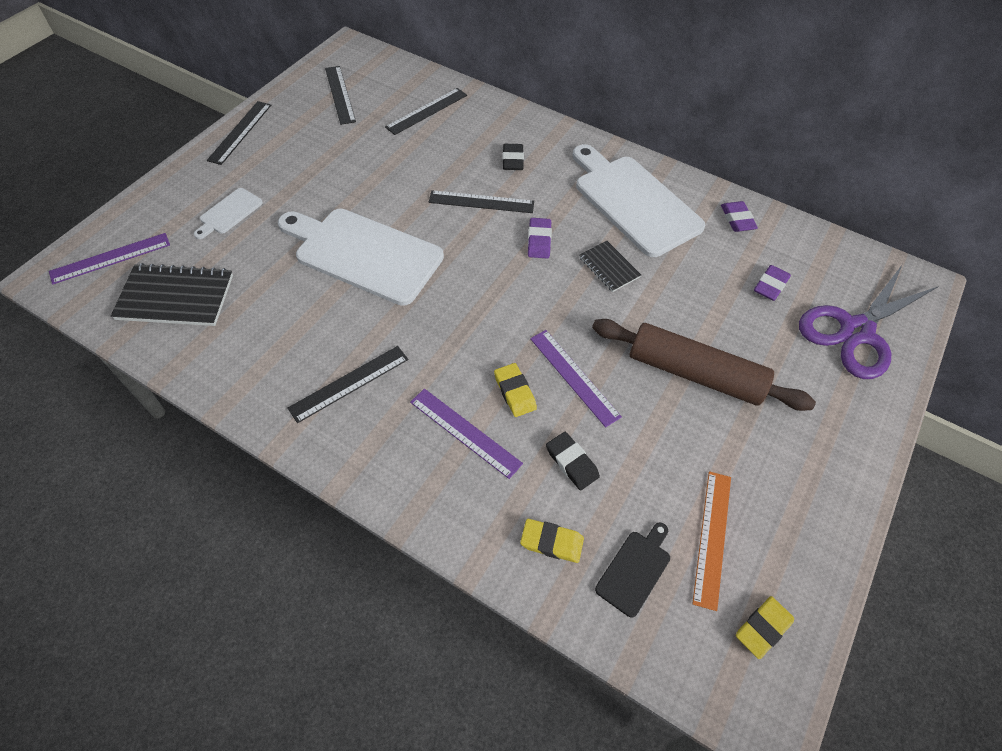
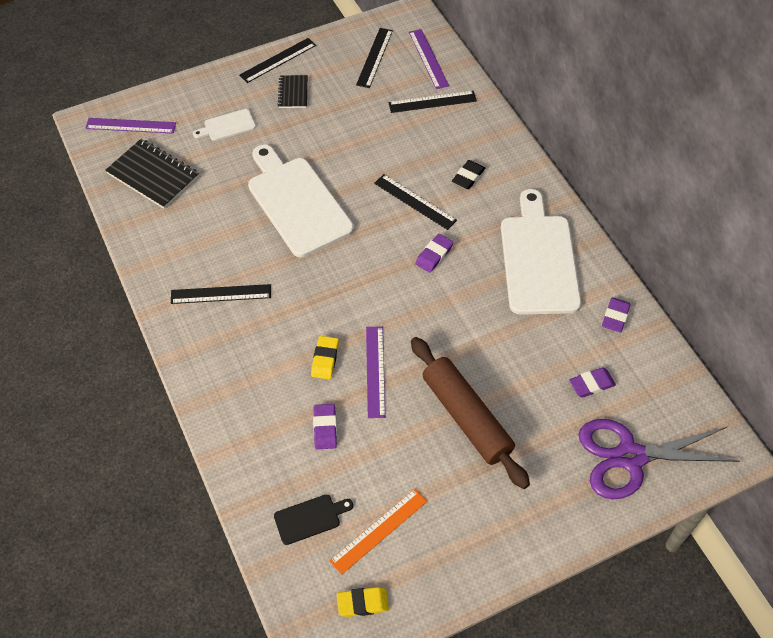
camera: 35 degrees right, 0 degrees up
(465, 432) = (270, 368): purple ruler -> purple ruler (428, 58)
(551, 542) = (271, 470): yellow eraser -> none
(572, 462) = (325, 428): black eraser -> purple eraser
(609, 267) = (471, 303): black notebook -> black notebook (293, 93)

